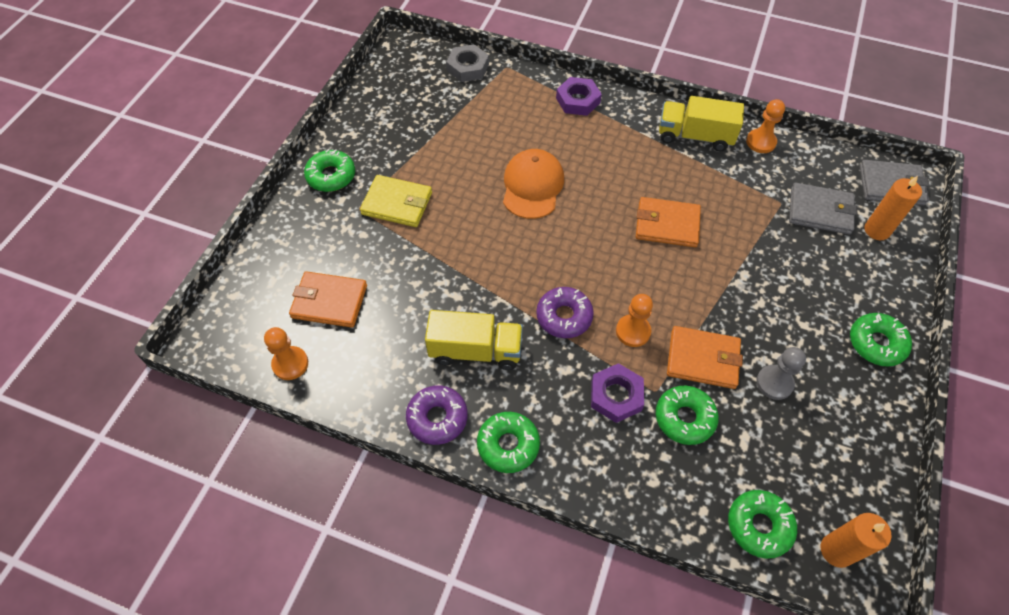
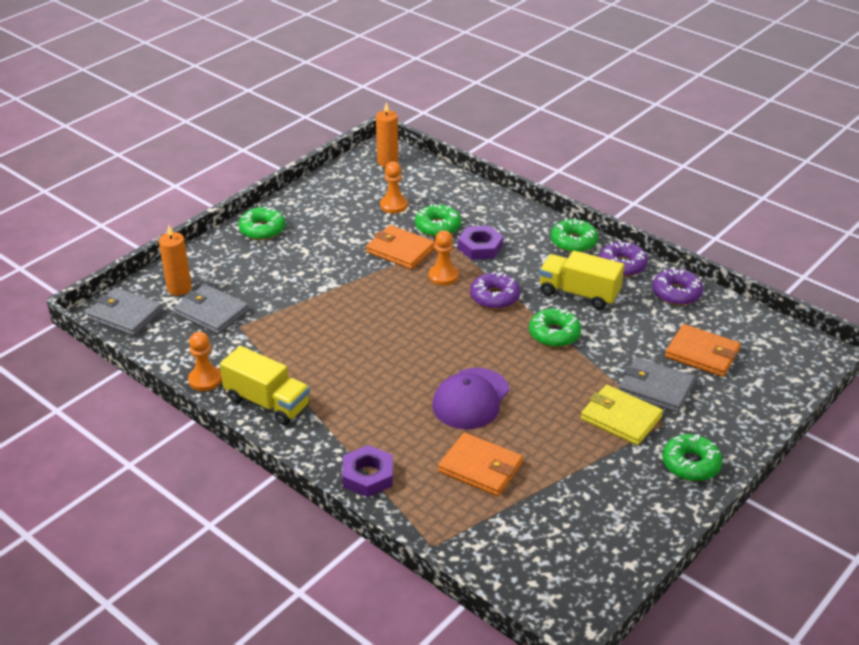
camera: 160 degrees left, 20 degrees down
(290, 364) = (740, 320): orange pawn -> orange pawn (393, 205)
(365, 387) = (676, 293): none -> purple donut
(371, 244) = (655, 388): none -> grey wallet
(468, 67) = (484, 559): grey nut -> none
(532, 186) = (471, 399): orange cap -> purple cap
(667, 224) = (360, 336): orange wallet -> orange wallet (480, 467)
(759, 526) = (426, 178): green donut -> green donut (554, 334)
(774, 383) = (358, 228): grey pawn -> none

